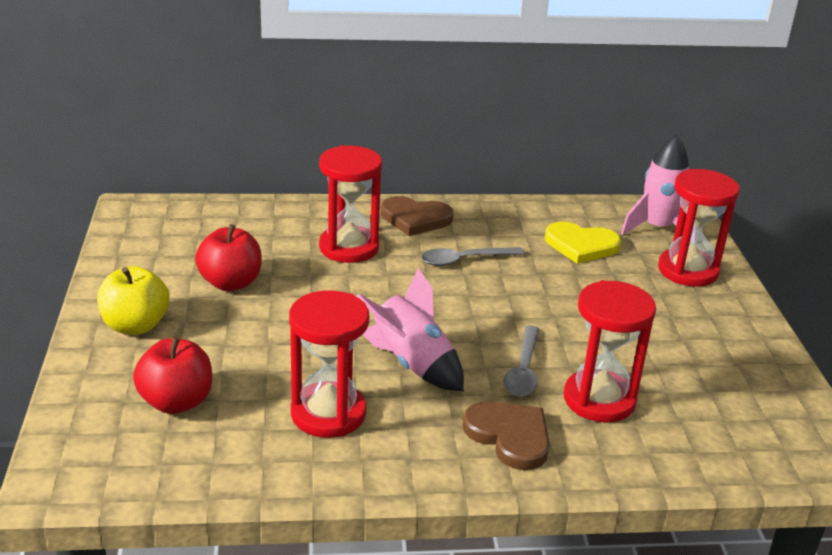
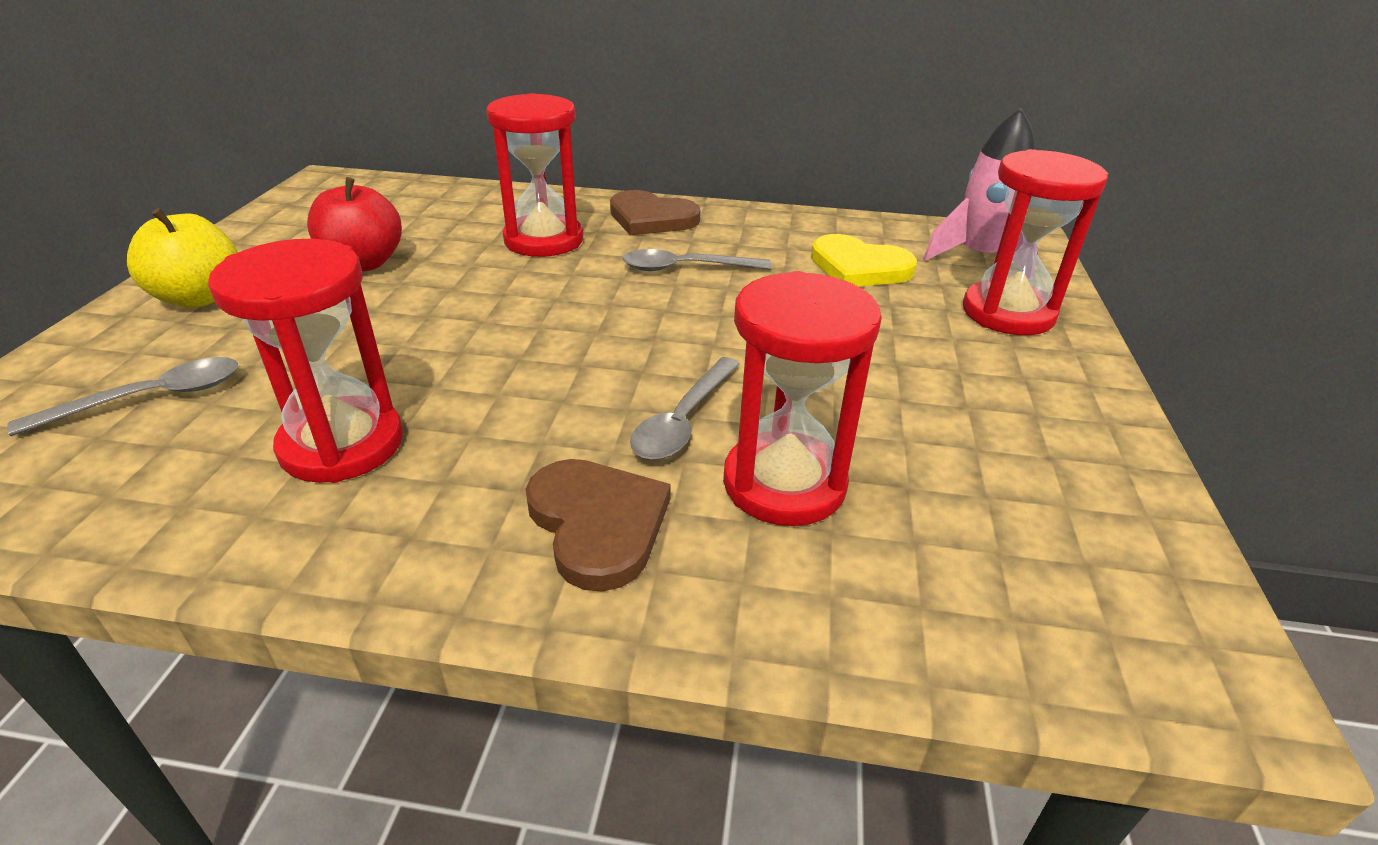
camera: 15 degrees right, 5 degrees up
(176, 402) = (150, 398): red apple -> grey spoon
(412, 364) = (520, 389): pink rocket -> none

